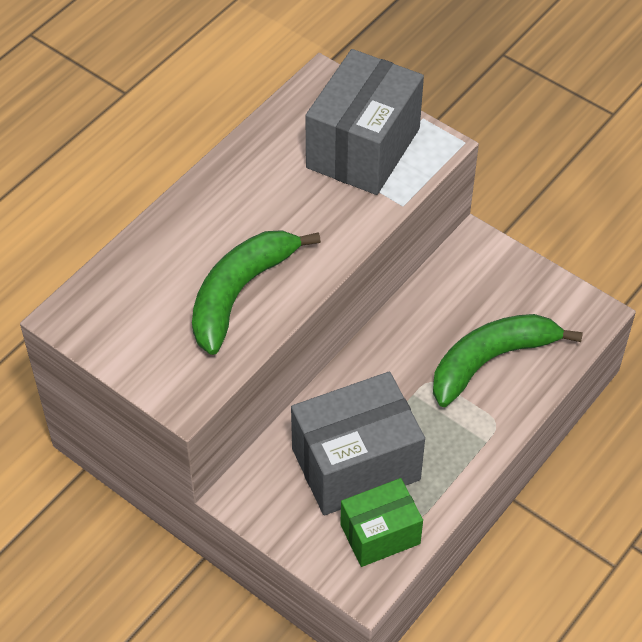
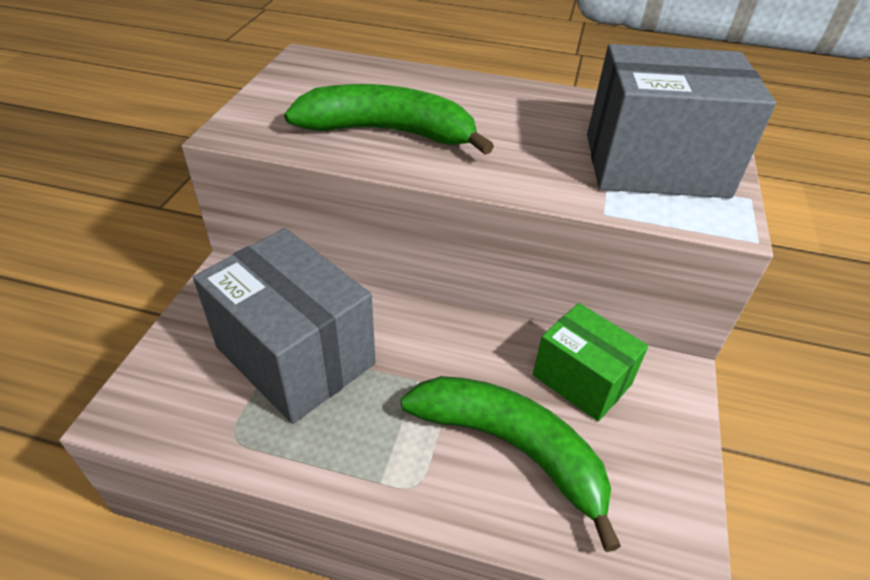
camera: 65 degrees right, 10 degrees down
(380, 534) = (201, 407): green box -> green box (581, 380)

